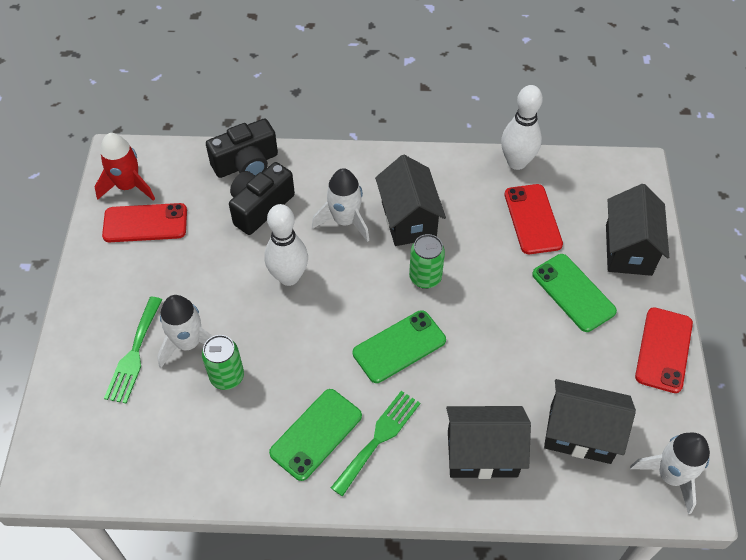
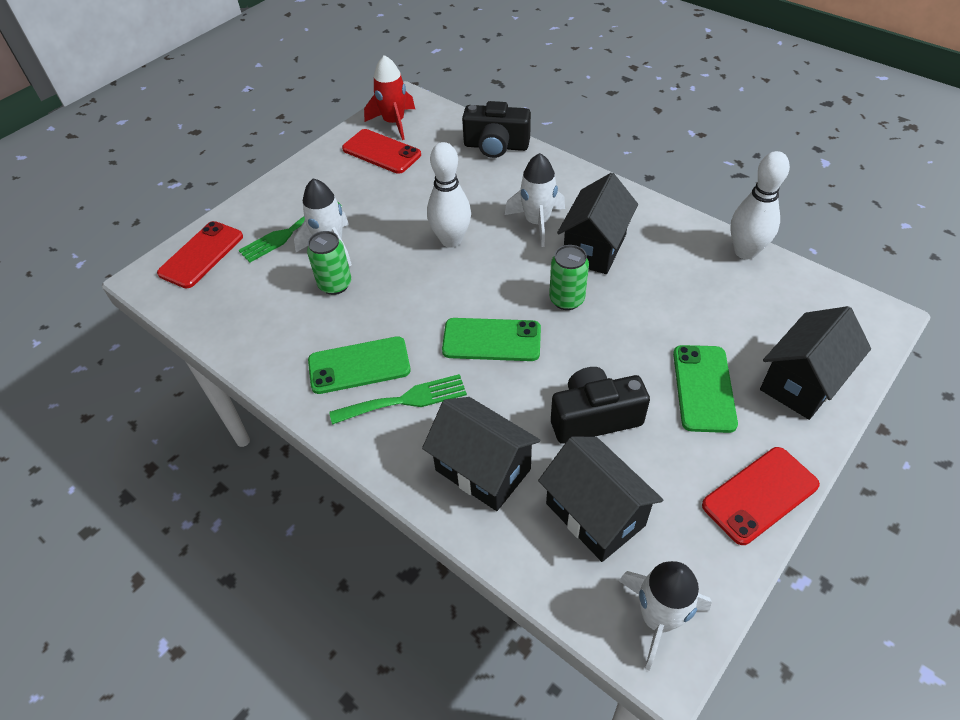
camera: 40 degrees right, 5 degrees down
(260, 207) = (477, 180): black camera -> black camera (594, 417)
(532, 219) = (718, 305): red phone -> red phone (201, 255)

